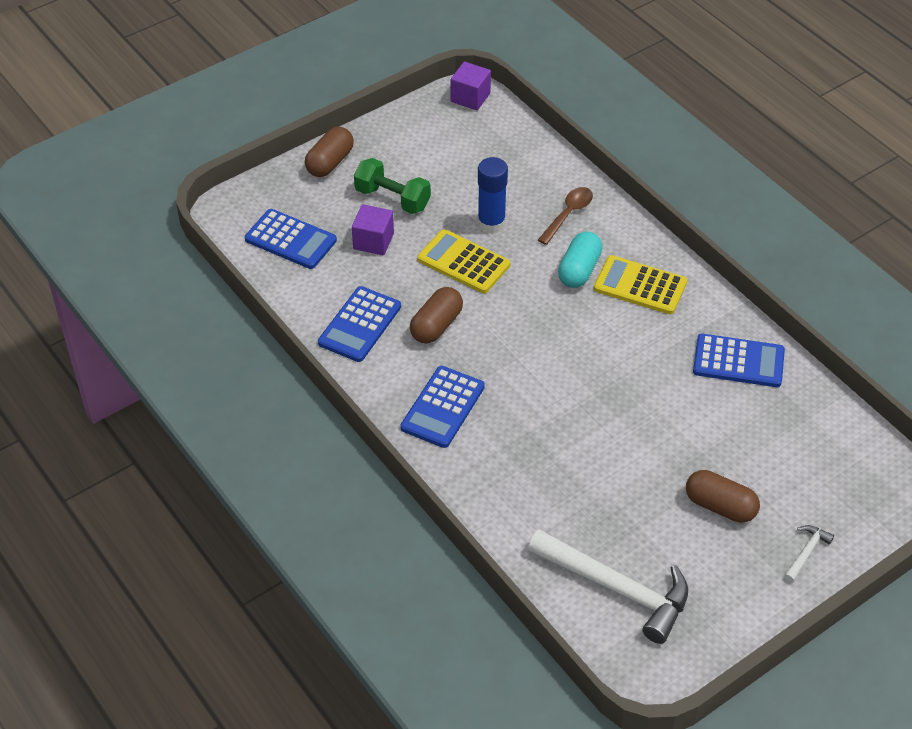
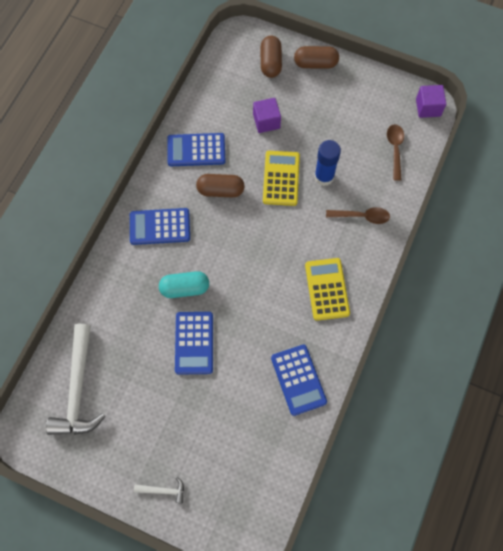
camera: 60 degrees right, 20 degrees up
(290, 240) = (239, 79): blue calculator -> blue calculator (194, 343)
(392, 198) = (308, 112): green dumbbell -> none
(502, 148) = (395, 149): none -> brown spoon
(579, 270) = (317, 247): turquoise capsule -> turquoise capsule (185, 288)
(720, 506) = (172, 421): brown capsule -> brown capsule (271, 63)

